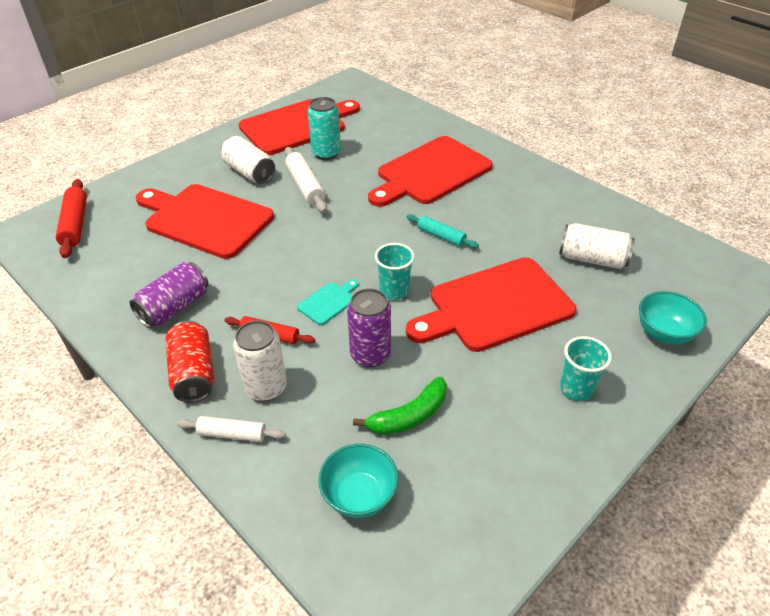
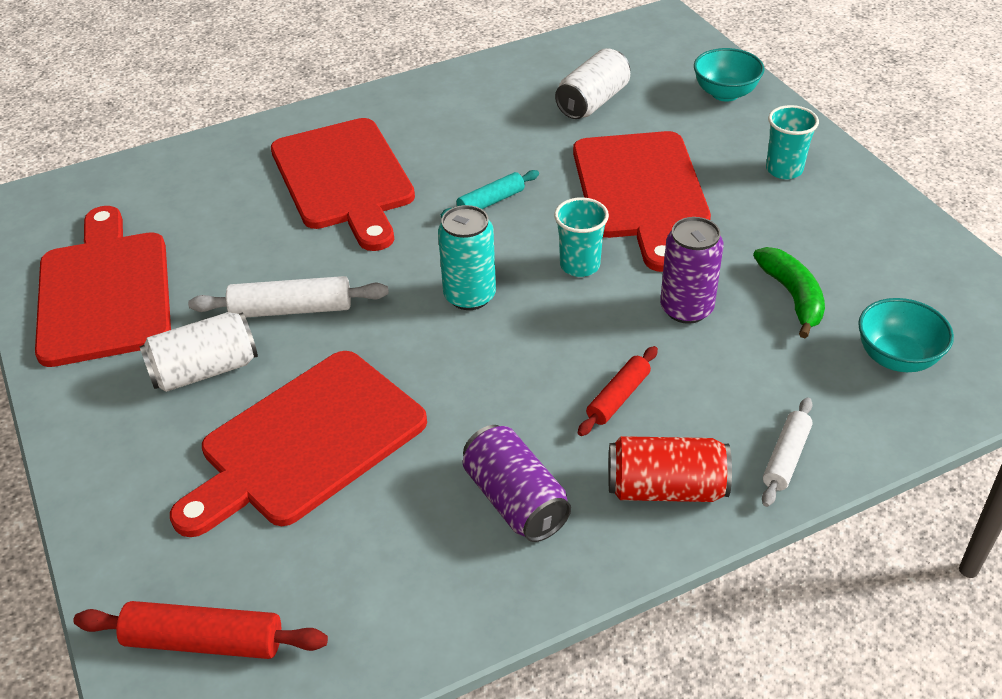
camera: 70 degrees left, 0 degrees up
(266, 387) = (714, 414): white can -> none
(326, 153) = (216, 271): turquoise can -> turquoise can (470, 296)
(328, 302) = (574, 329): turquoise cutting board -> none

